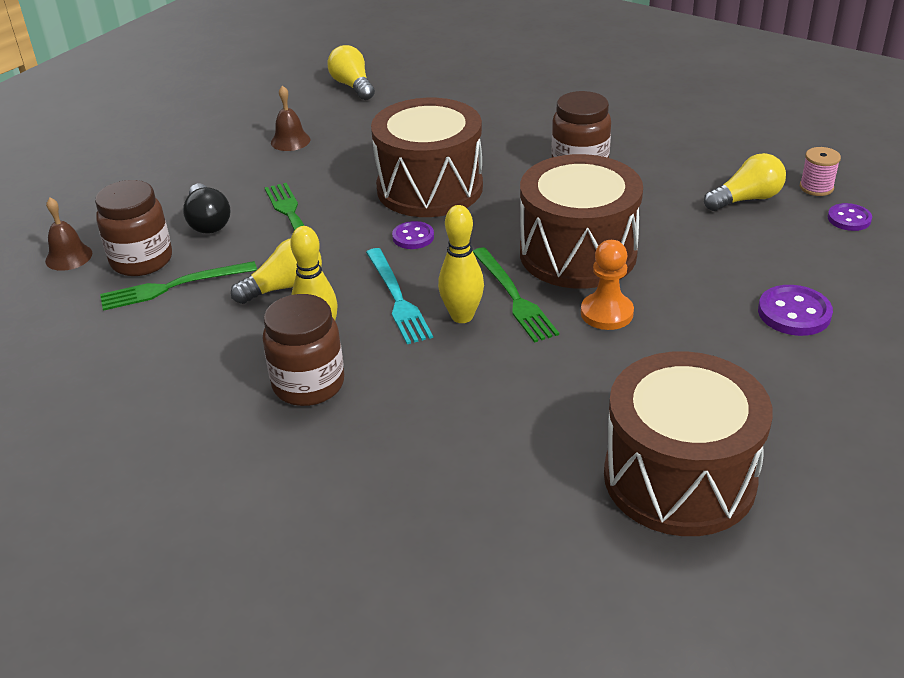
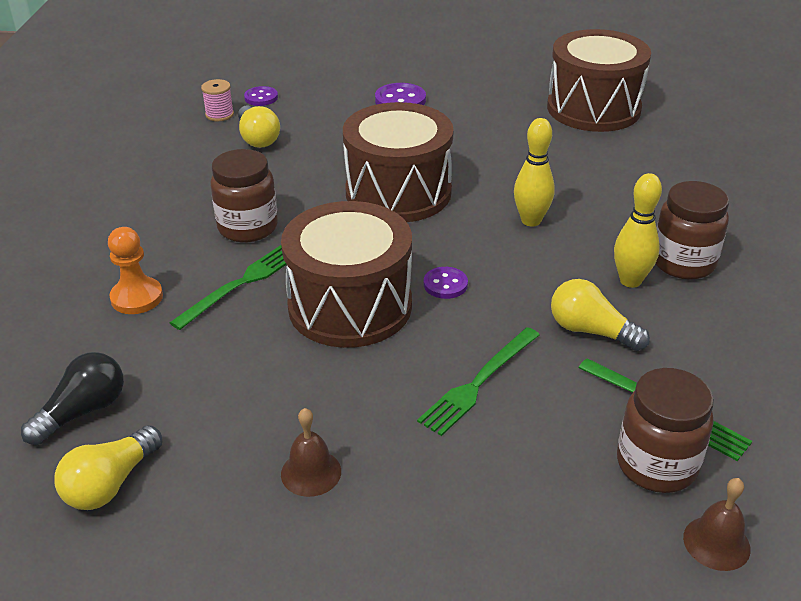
camera: 120 degrees left, 0 degrees up
(208, 222) = (543, 450): black light bulb -> black light bulb (83, 411)
(397, 298) = (541, 260): turquoise fork -> none
(514, 297) = (483, 205): green fork -> green fork (240, 284)
(606, 313) = (465, 162): orange pawn -> orange pawn (137, 297)
(746, 199) = (257, 138): yellow light bulb -> yellow light bulb turned 150 degrees counterclockwise

